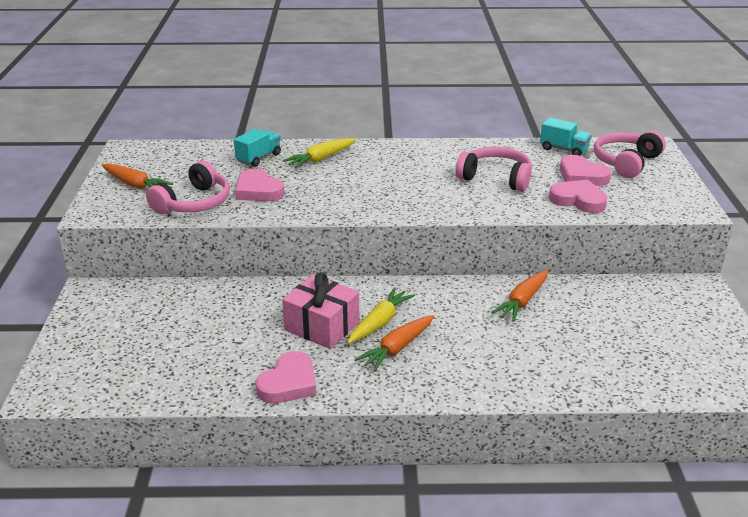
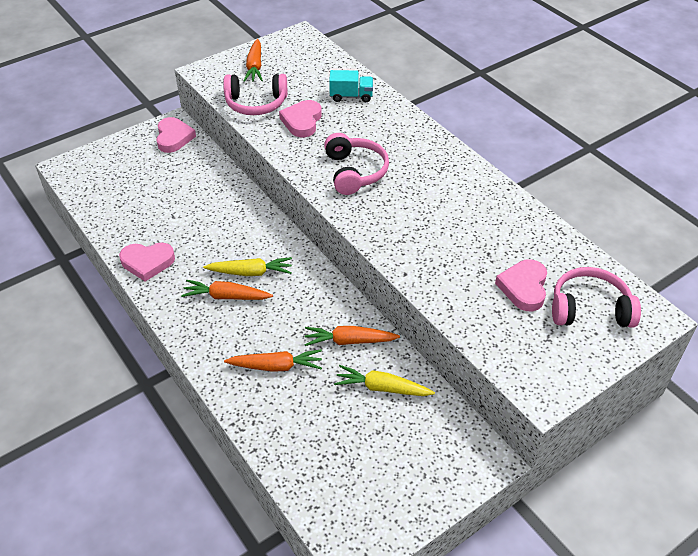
camera: 55 degrees right, 15 degrees up
(320, 159) = (383, 125): yellow carrot -> yellow carrot (382, 388)
(322, 326) = (222, 245): pink gift -> none
(496, 178) = (457, 234): pink headphones -> pink headphones (355, 172)
(517, 352) = (276, 366): none -> orange carrot
(564, 149) = (567, 255): turquoise truck -> none
(578, 200) = (471, 302): pink heart -> pink heart (174, 138)

